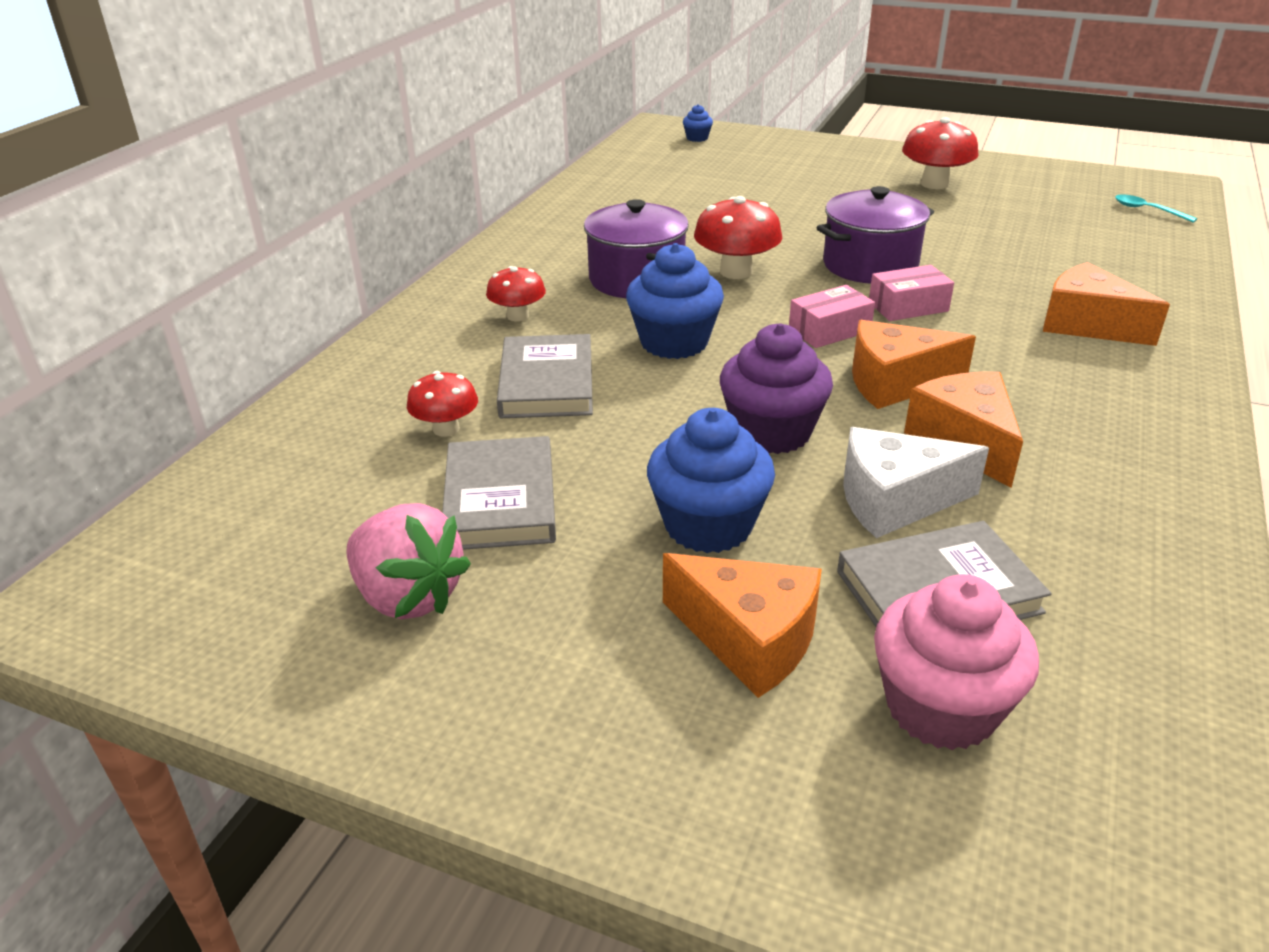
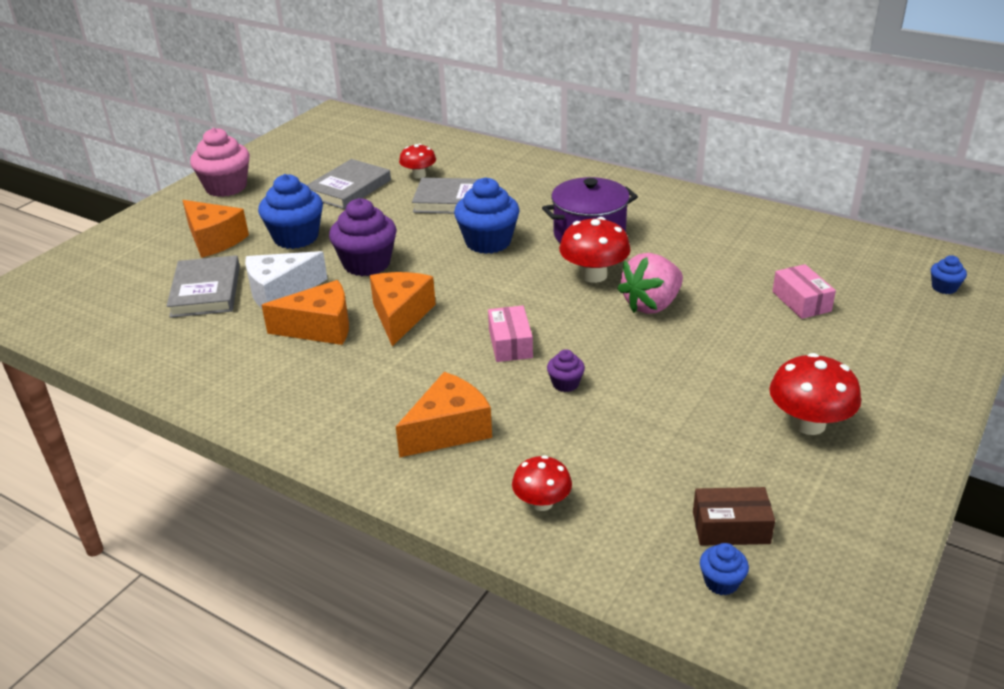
camera: 100 degrees right, 0 degrees up
(408, 597) = (294, 171): pink strawberry -> pink strawberry (651, 305)
(500, 500) = (349, 188): grey book -> grey book turned 60 degrees counterclockwise
(518, 316) = (543, 193): red mushroom -> red mushroom (542, 503)
(749, 639) = (214, 240): orange cheese -> orange cheese turned 90 degrees counterclockwise
(829, 330) = (483, 302): pink box -> pink box (801, 301)
(870, 265) = (594, 340): purple pot -> none
(895, 501) = (280, 292): white cheese -> white cheese turned 120 degrees counterclockwise
(941, 707) = (142, 278): pink cupcake -> pink cupcake (226, 187)
(958, 274) = (565, 384): none -> purple cupcake
(1087, 208) = (731, 527): none -> brown box
(1147, 210) = (721, 582): turquoise spoon -> blue cupcake

